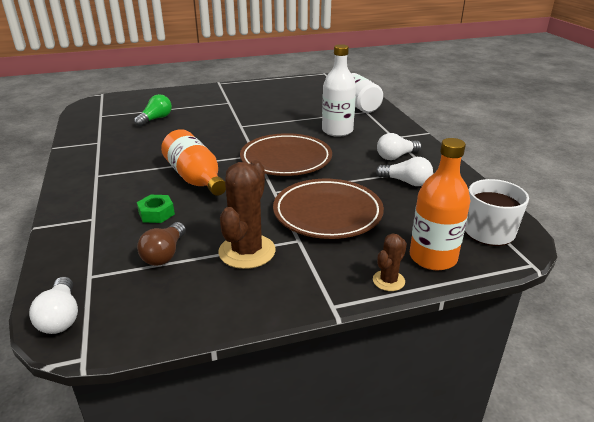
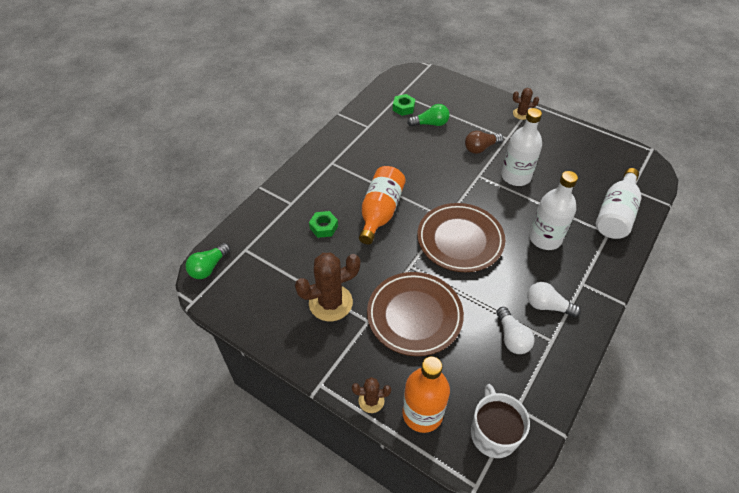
camera: 50 degrees right, 20 degrees up
(61, 317) = (209, 267): white light bulb -> green light bulb
(116, 121) = (403, 108): none -> green nut
(164, 254) = (291, 265): brown light bulb -> brown light bulb (480, 148)
(219, 89) = (521, 114): none -> brown cactus
(267, 115) = (516, 176): none -> white bottle

